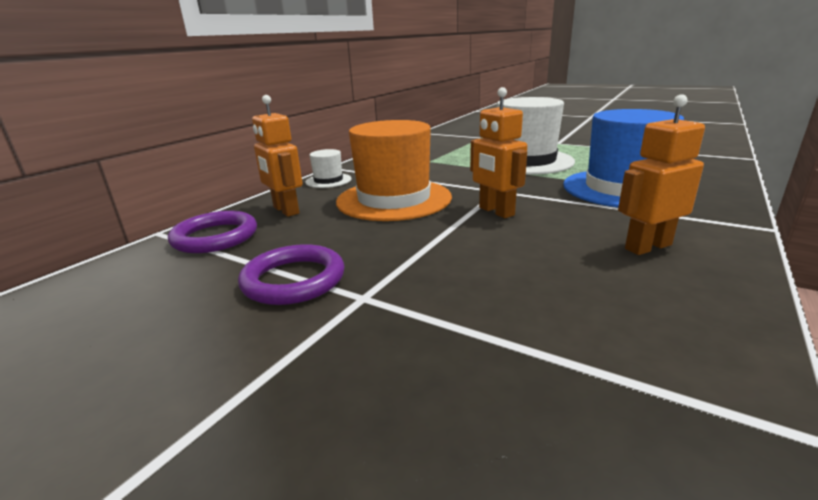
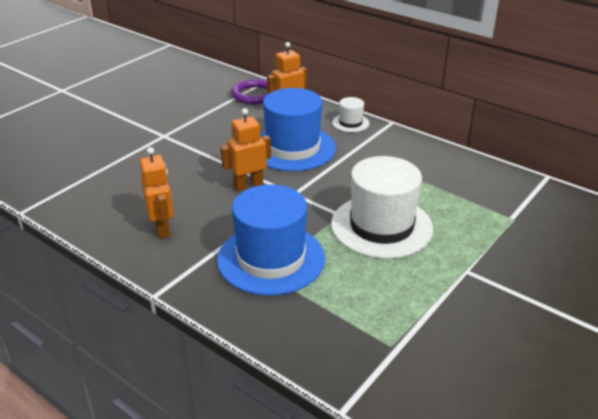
camera: 95 degrees right, 10 degrees up
(293, 280) = (190, 119): purple ring -> none
(394, 199) = (292, 148): orange hat -> blue hat

